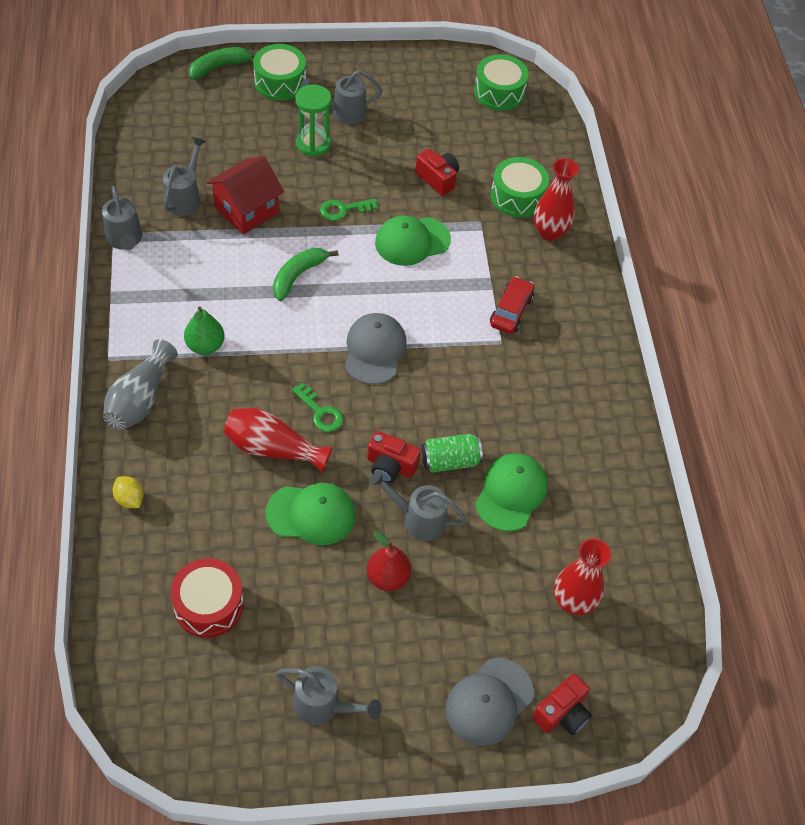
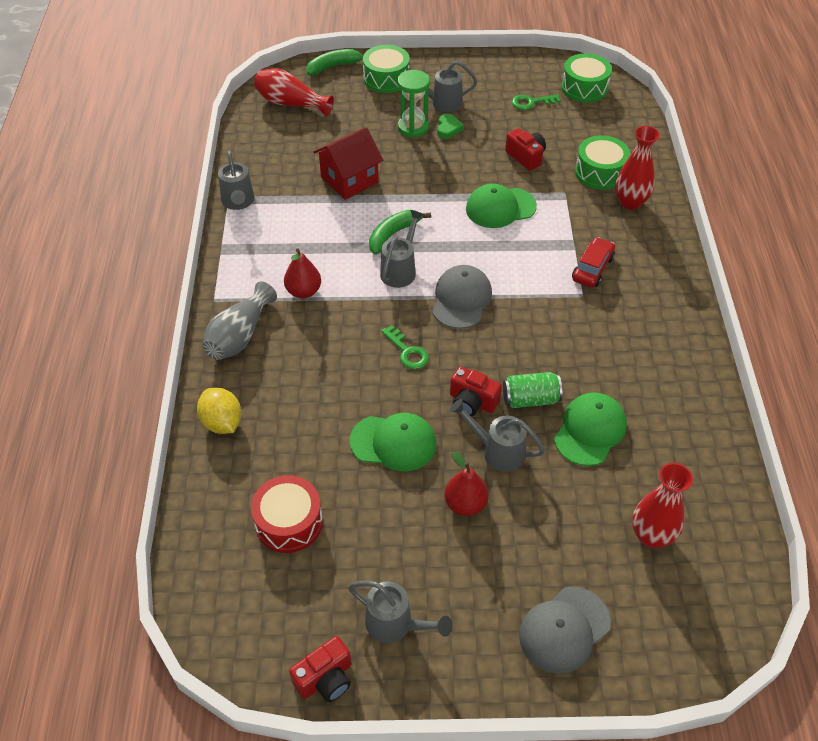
camera: 10 degrees right, 5 degrees down
(129, 499) = (222, 422): yellow lemon -> yellow lemon, size x1.52
(185, 198) = (295, 169): grey watering can -> grey watering can (400, 270)
(205, 346) = (303, 291): green pear -> red pear
(272, 448) = (360, 382): red vase -> red vase (291, 103)
(343, 210) = (438, 181): green key -> green key (531, 102)
(352, 145) = (448, 128): none -> green heart
(562, 713) = (639, 645): red camera -> red camera (325, 678)

